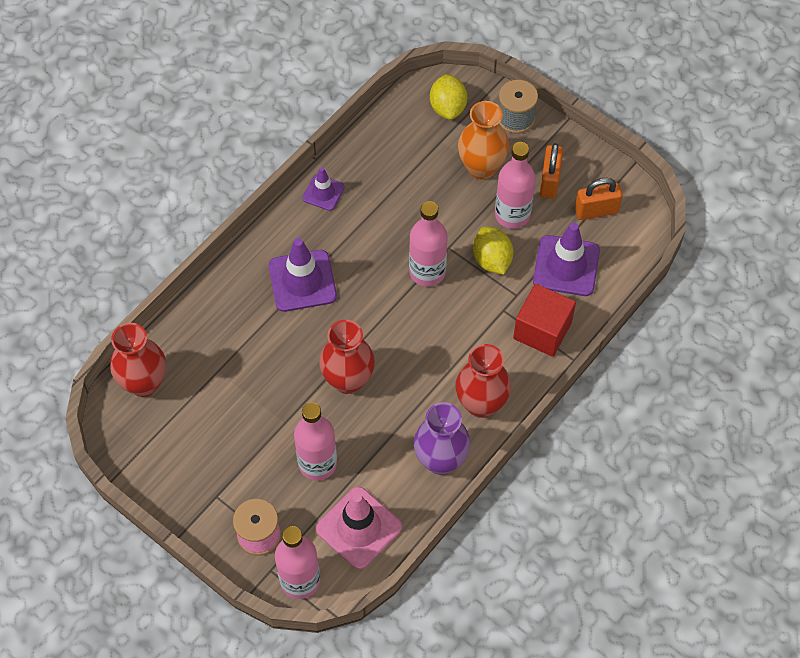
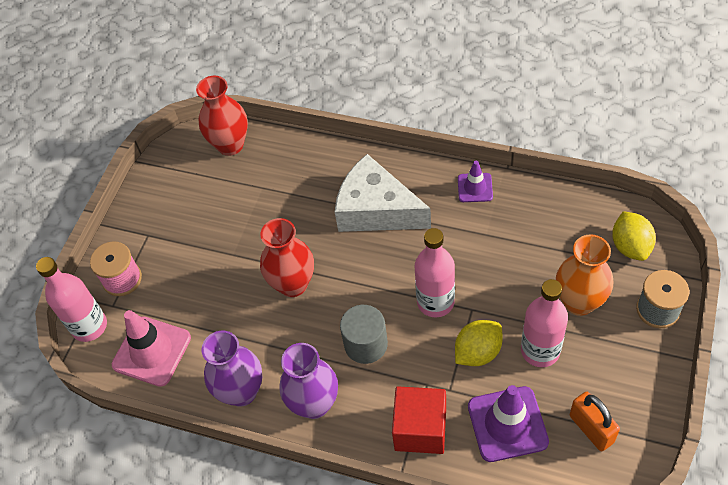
camera: 75 degrees right, 5 degrees down
(302, 281) = (376, 210): purple traffic cone -> white cheese
(317, 463) = (203, 294): pink bottle -> none
(442, 342) = (366, 344): none -> grey cylinder
(448, 108) = (630, 246): yellow lemon -> yellow lemon turned 75 degrees counterclockwise
(481, 404) = (314, 404): red vase -> purple vase
(549, 181) = (600, 370): orange padlock -> none

